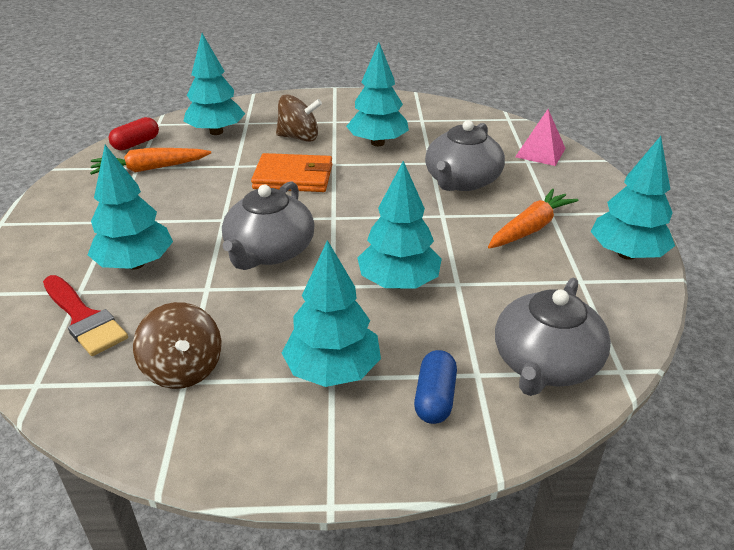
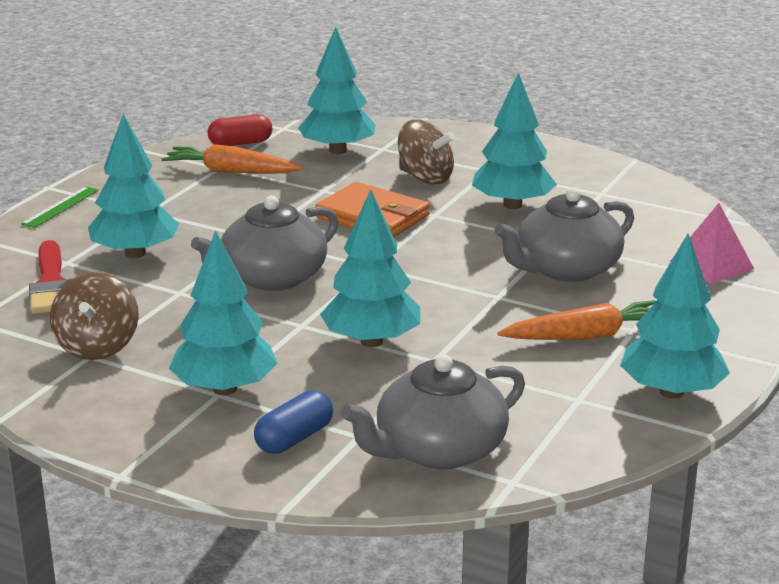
camera: 30 degrees right, 10 degrees down
(28, 239) = (60, 207): none -> green ruler

